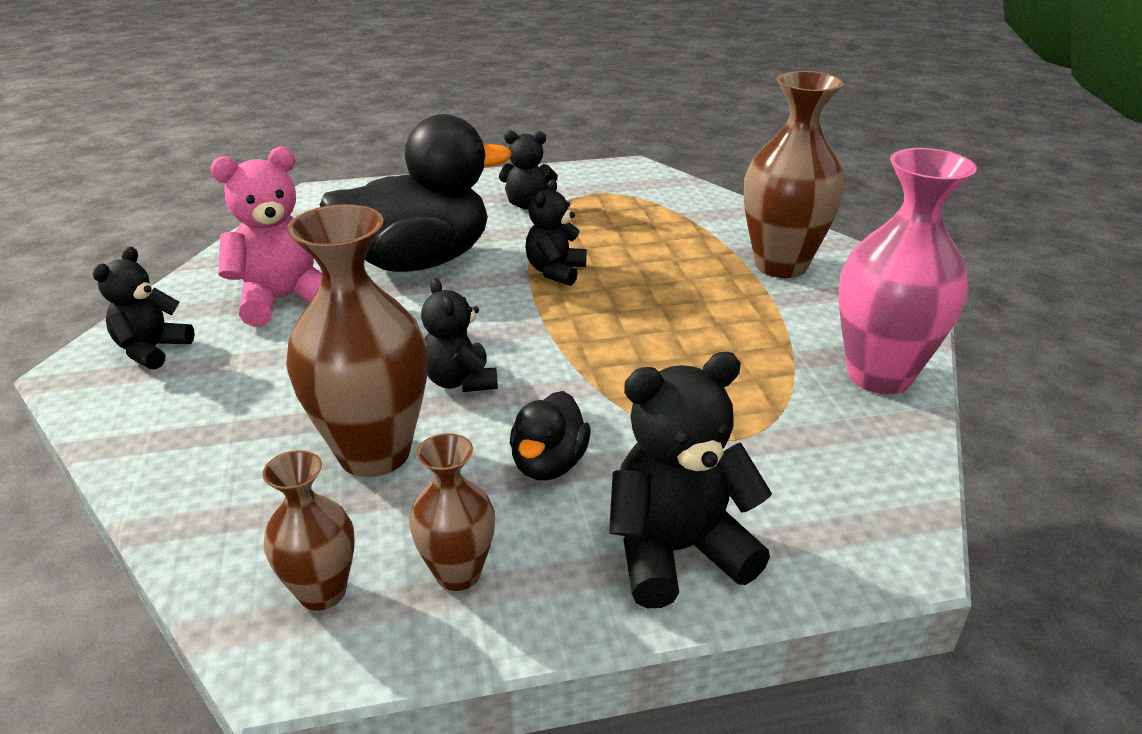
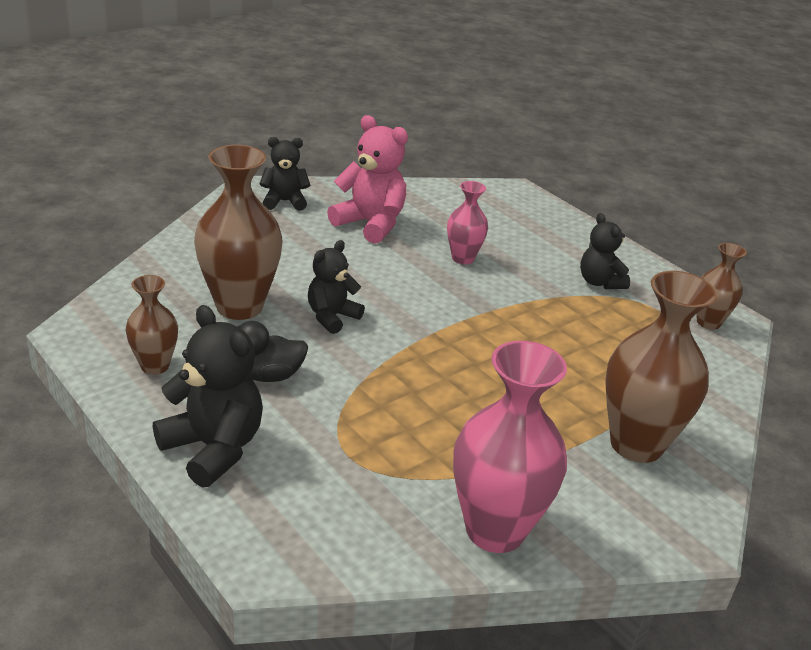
camera: 60 degrees right, 0 degrees up
(322, 592) = (121, 325): brown vase -> brown vase (708, 322)
(418, 261) = (463, 258): black duck -> pink vase
(555, 271) = (506, 322): black teddy bear -> none

